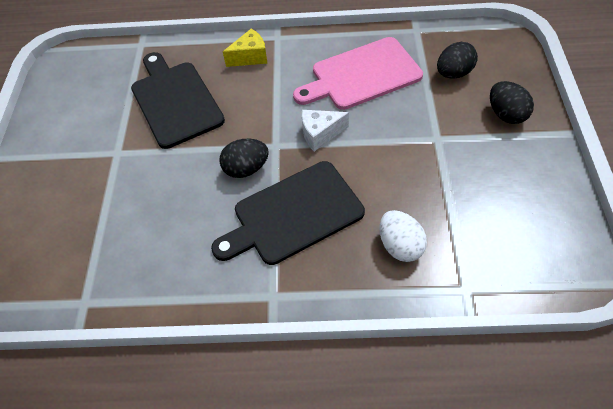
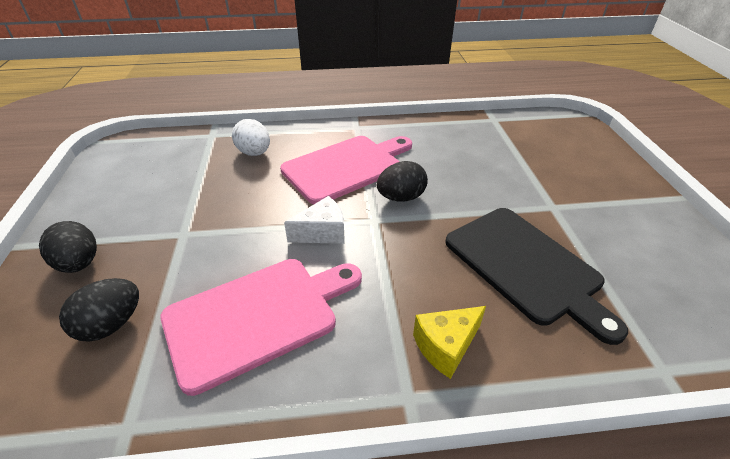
camera: 170 degrees right, 15 degrees down
(293, 214) = (346, 167): black cutting board -> pink cutting board

